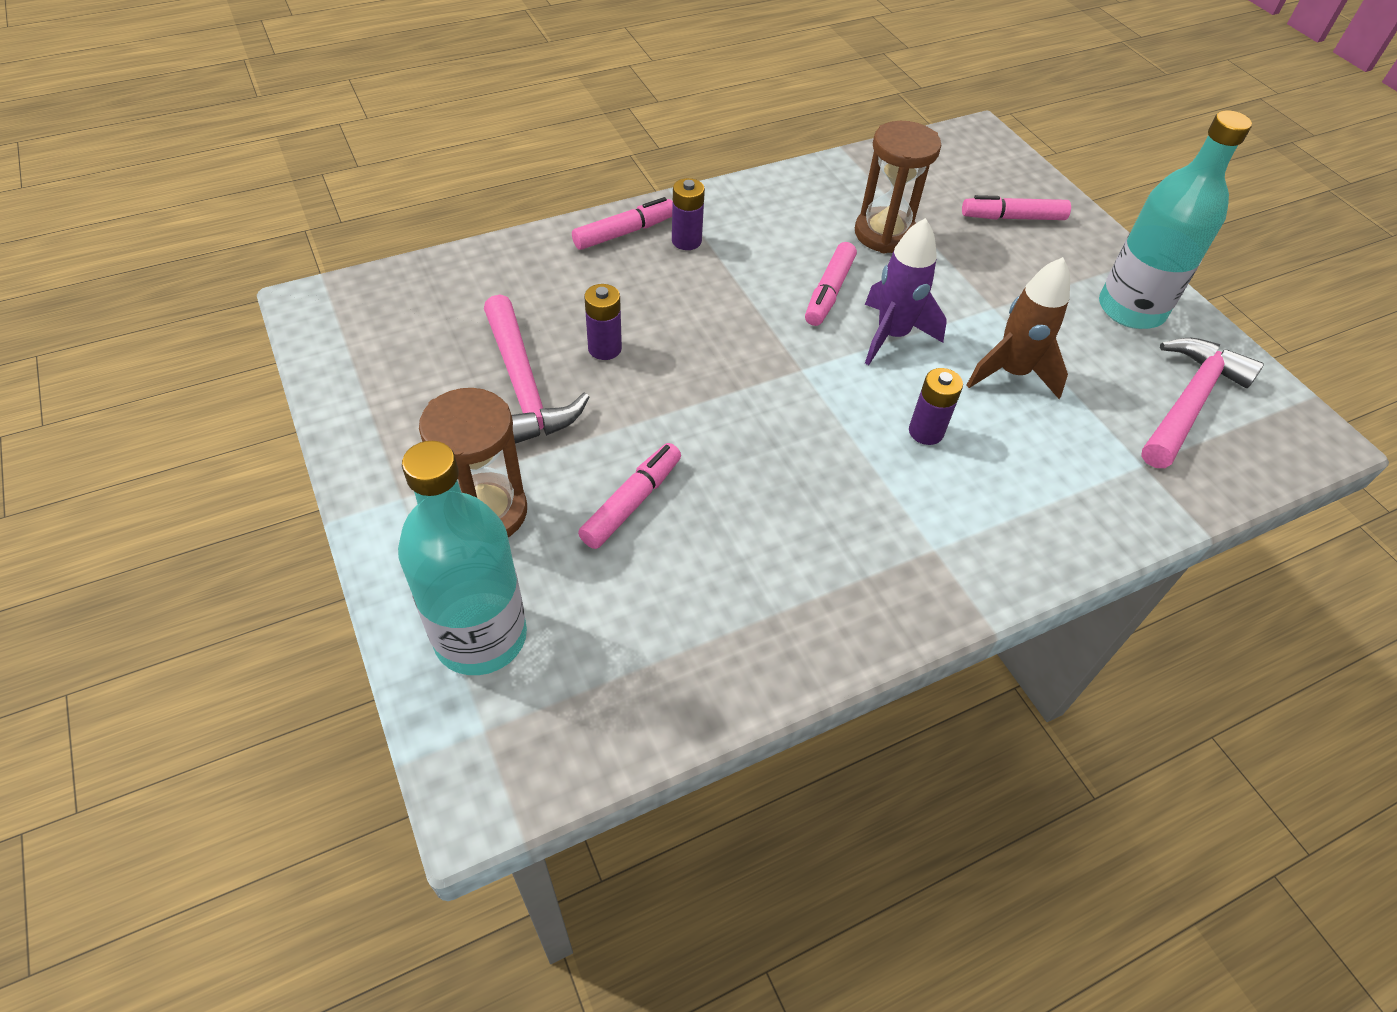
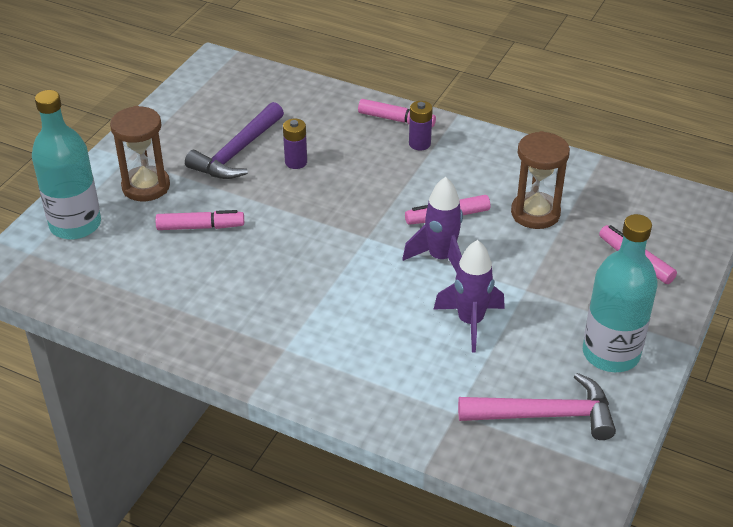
camera: 55 degrees right, 10 degrees down
(523, 387) = (237, 152): pink hammer -> purple hammer
(926, 432) = (373, 307): purple battery -> none
(1011, 373) = (470, 322): brown rocket -> purple rocket

